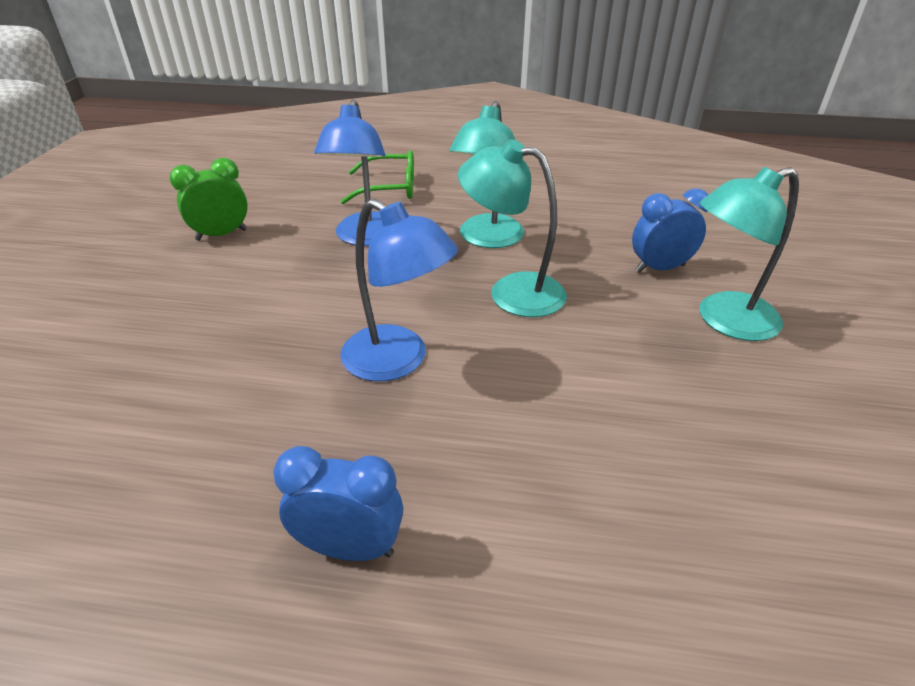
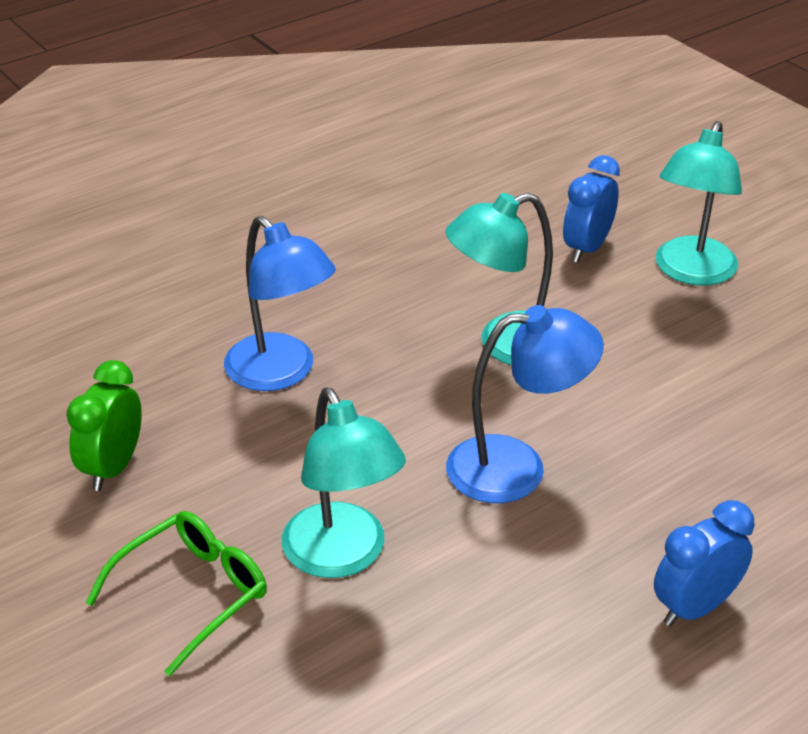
camera: 45 degrees left, 0 degrees up
(390, 188) = (201, 299): green glasses -> green glasses (193, 594)
(487, 239) = (403, 303): turquoise lamp -> turquoise lamp (342, 556)

